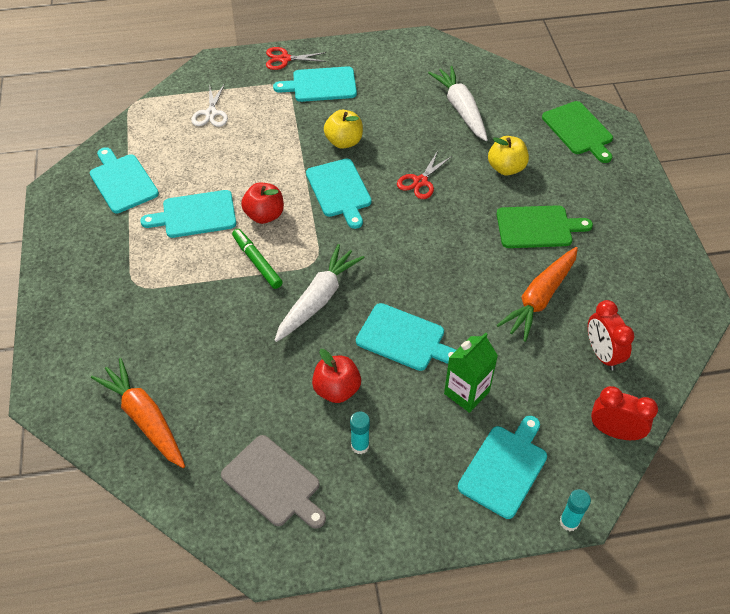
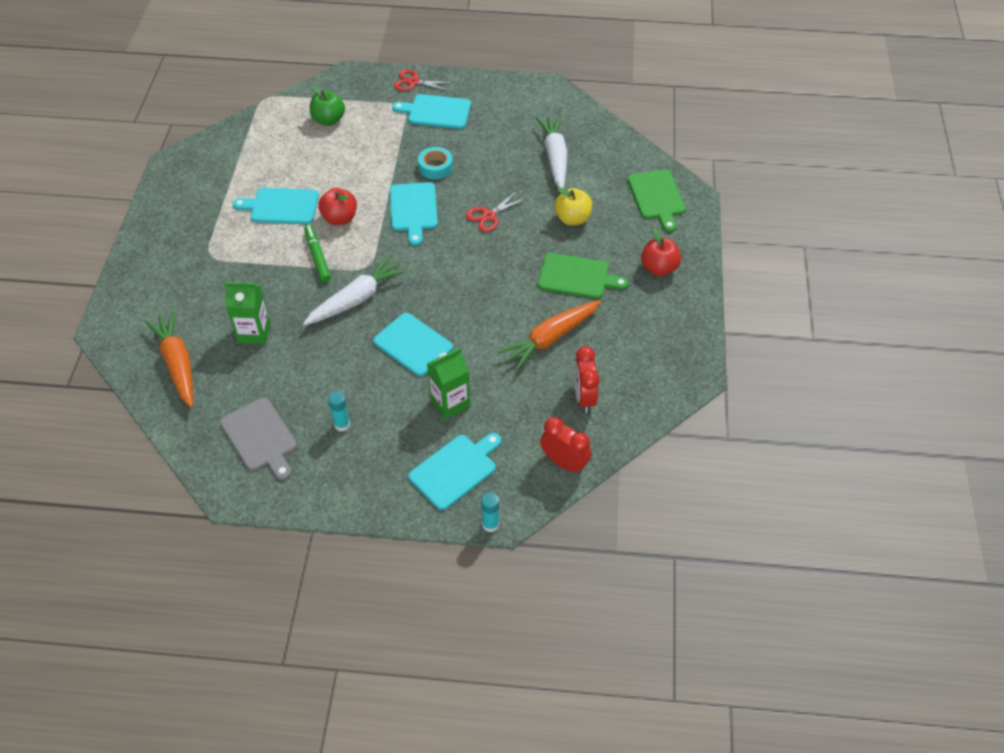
camera: 15 degrees right, 0 degrees up
(122, 181) = (231, 166): turquoise cutting board -> none
(211, 113) = (328, 120): white scissors -> green apple
(219, 362) = (254, 333): none -> green carton
(337, 389) = (341, 376): red apple -> red apple (659, 268)
(344, 142) = (435, 167): yellow apple -> turquoise tape

